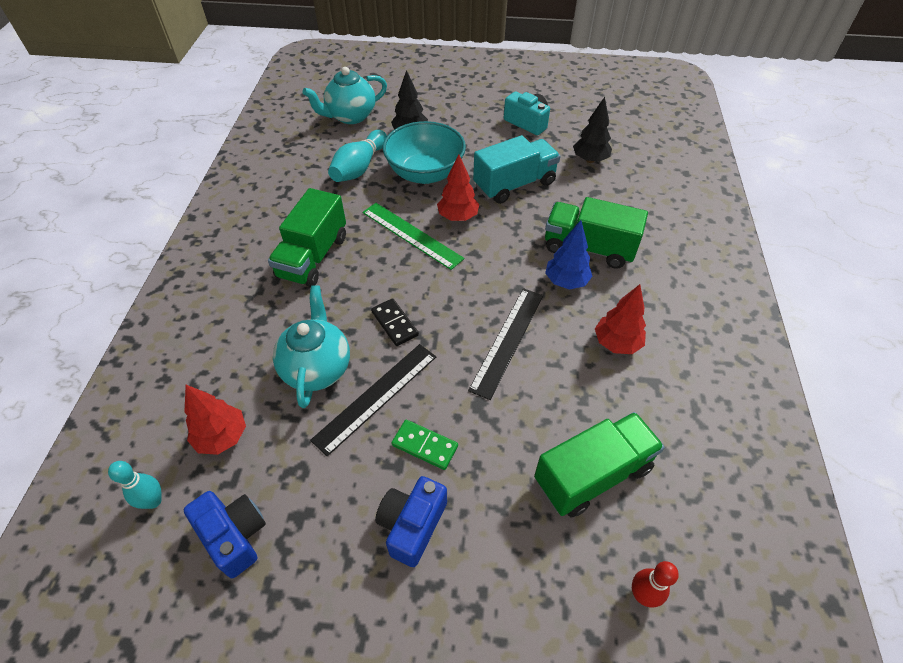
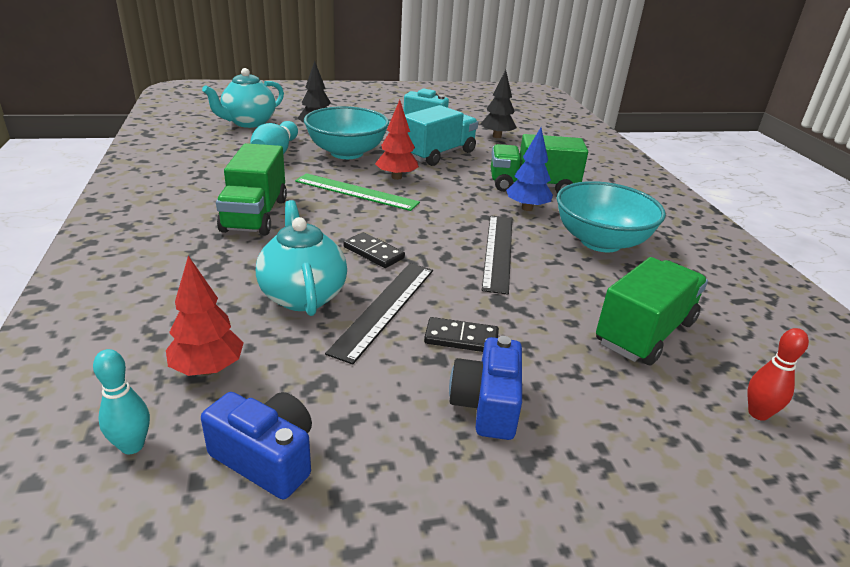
camera: 20 degrees left, 20 degrees down
(424, 446) = (461, 338): green domino -> black domino
(616, 343) = (600, 242): red tree -> turquoise bowl

